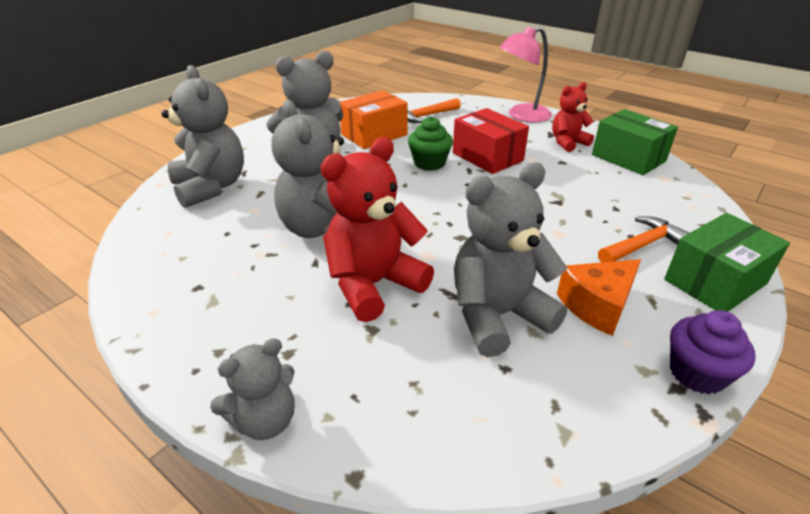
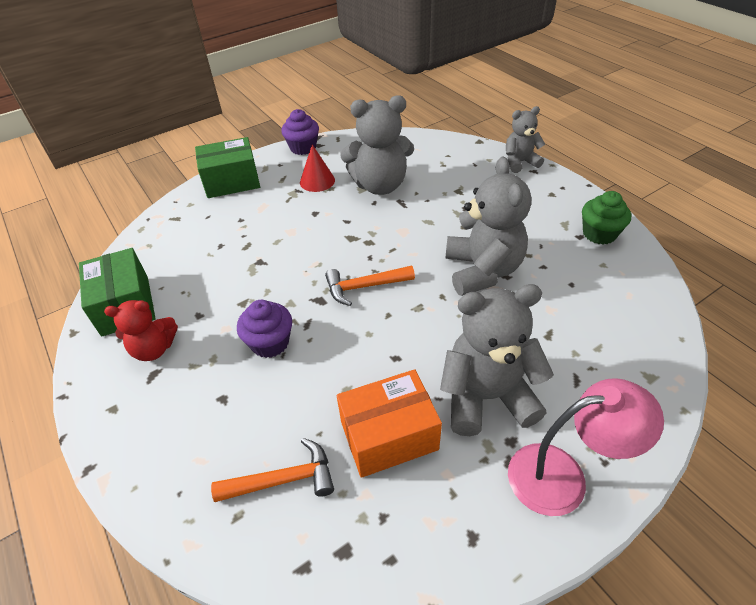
camera: 160 degrees left, 10 degrees up
(211, 187) = (610, 357): grey teddy bear -> none
(373, 284) = (450, 216): red teddy bear -> none
(429, 163) = (344, 346): green cupcake -> green cupcake (599, 234)
(487, 157) = (270, 343): red box -> purple cupcake
(521, 116) = (140, 437): pink lamp -> pink lamp (562, 476)
(597, 306) = (317, 181): orange cheese -> red cone
(642, 245) = (243, 211): orange hammer -> orange hammer (364, 287)

